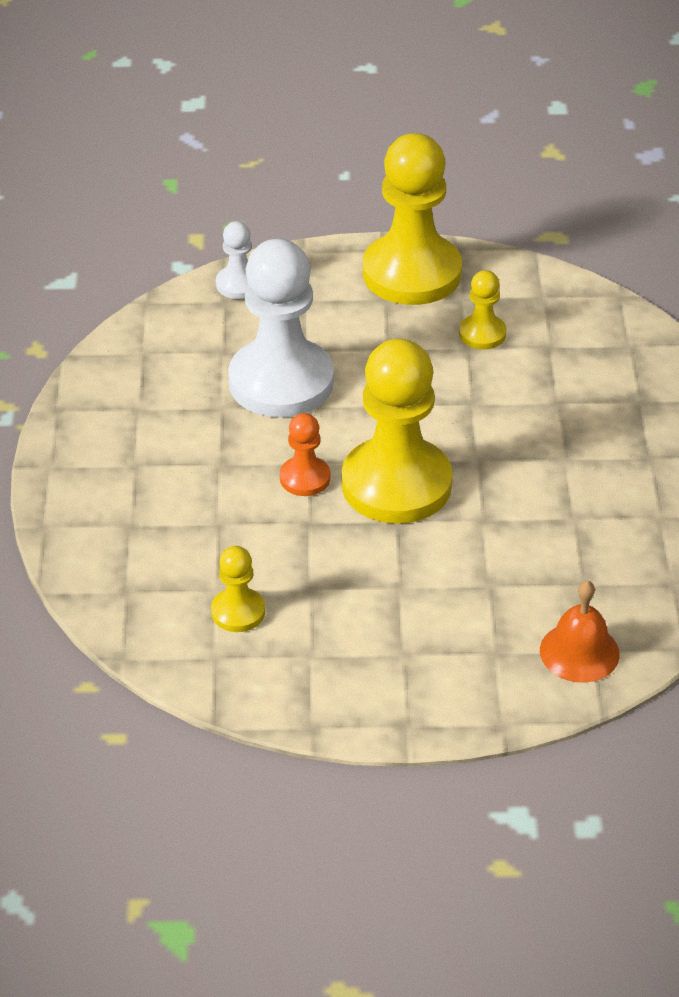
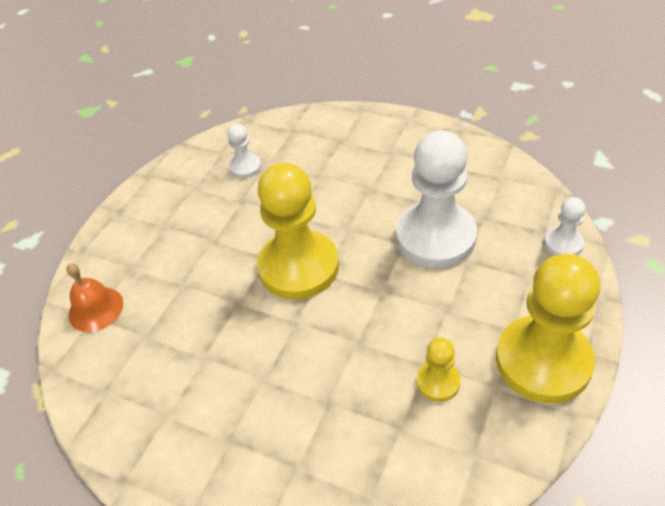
camera: 120 degrees right, 5 degrees up
(238, 612) = (245, 167): yellow pawn -> white pawn
(305, 478) = (333, 223): orange pawn -> none

